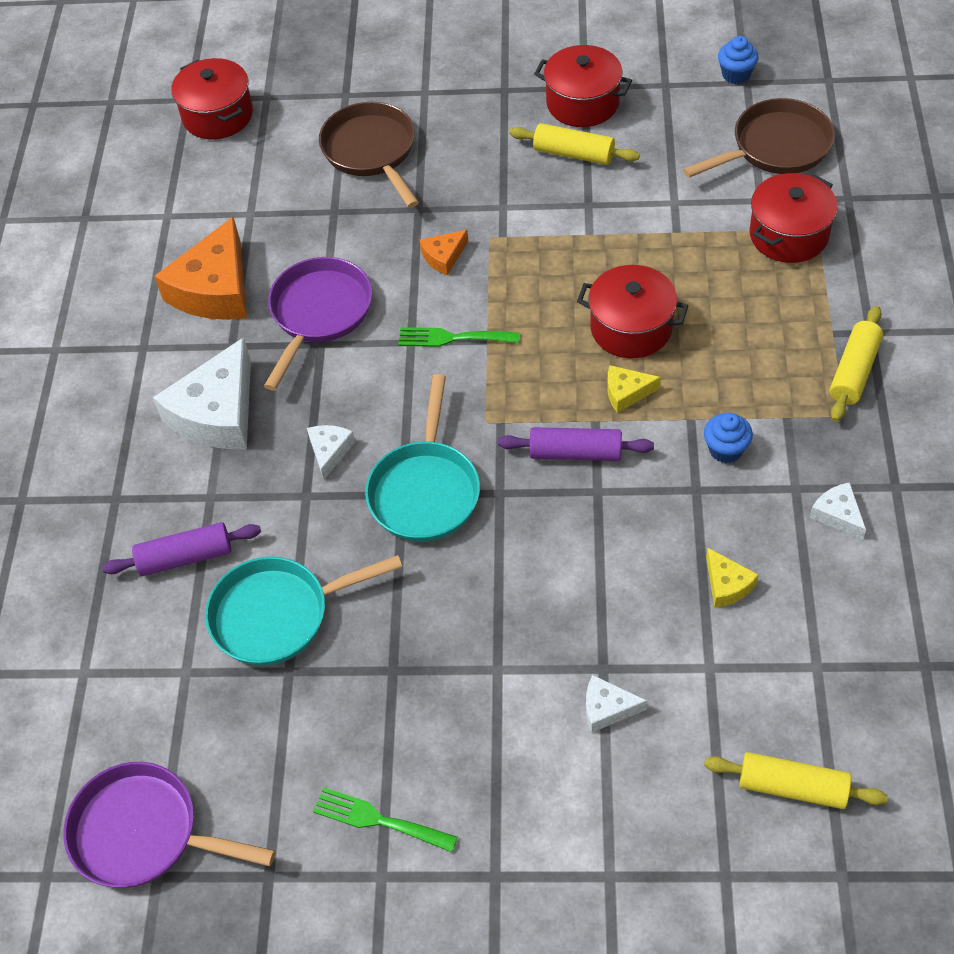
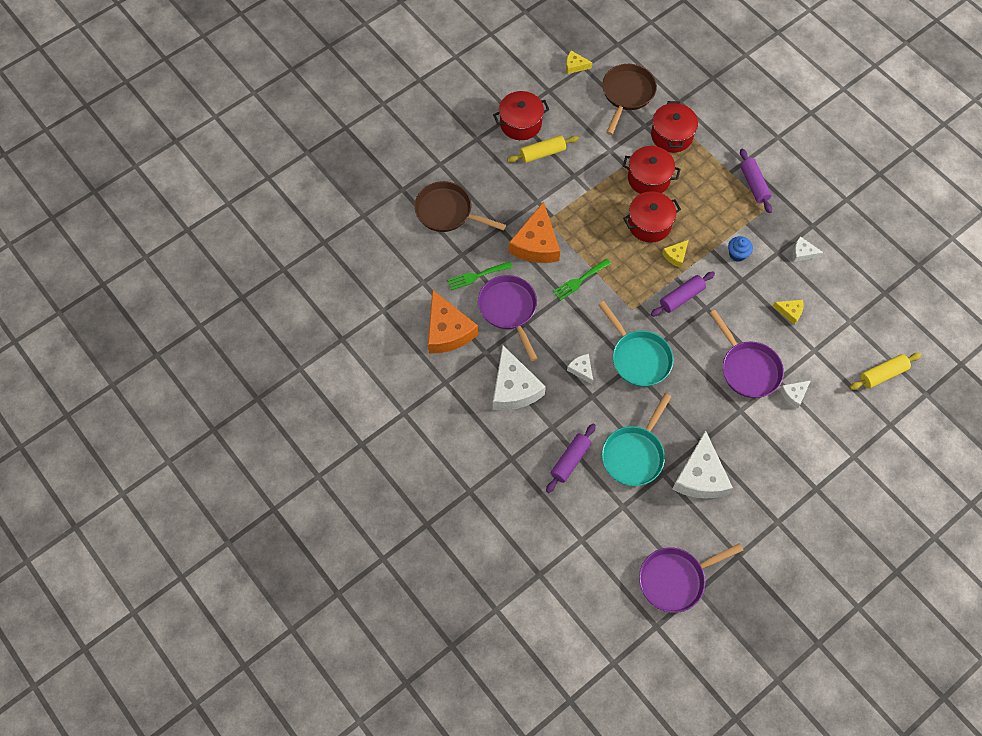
camera: 45 degrees left, 10 degrees up
(217, 115) = (349, 241): red pot -> red pot (648, 178)
(338, 716) = (700, 476): none -> white cheese
(378, 820) = (756, 502): green fork -> green fork (477, 276)
(443, 257) = (536, 244): orange cheese -> orange cheese, size x2.11
(572, 618) = (747, 369): none -> purple pan
(736, 75) = (575, 66): blue cupcake -> yellow cheese
(854, 372) = (754, 184): yellow rolling pin -> purple rolling pin

